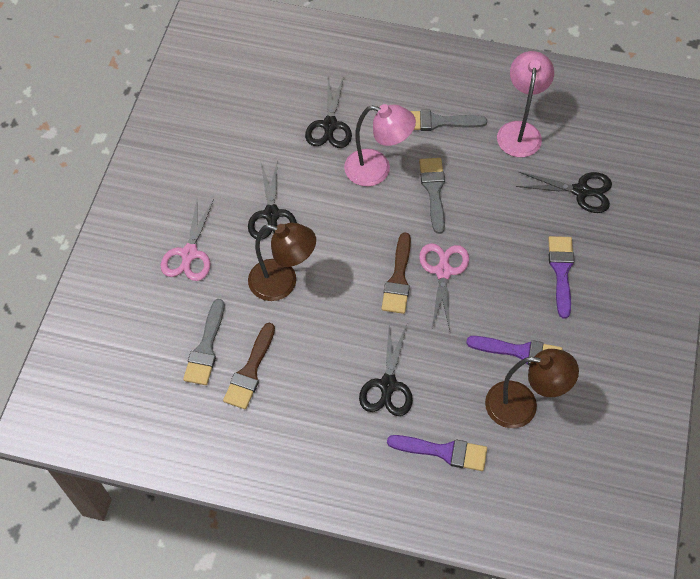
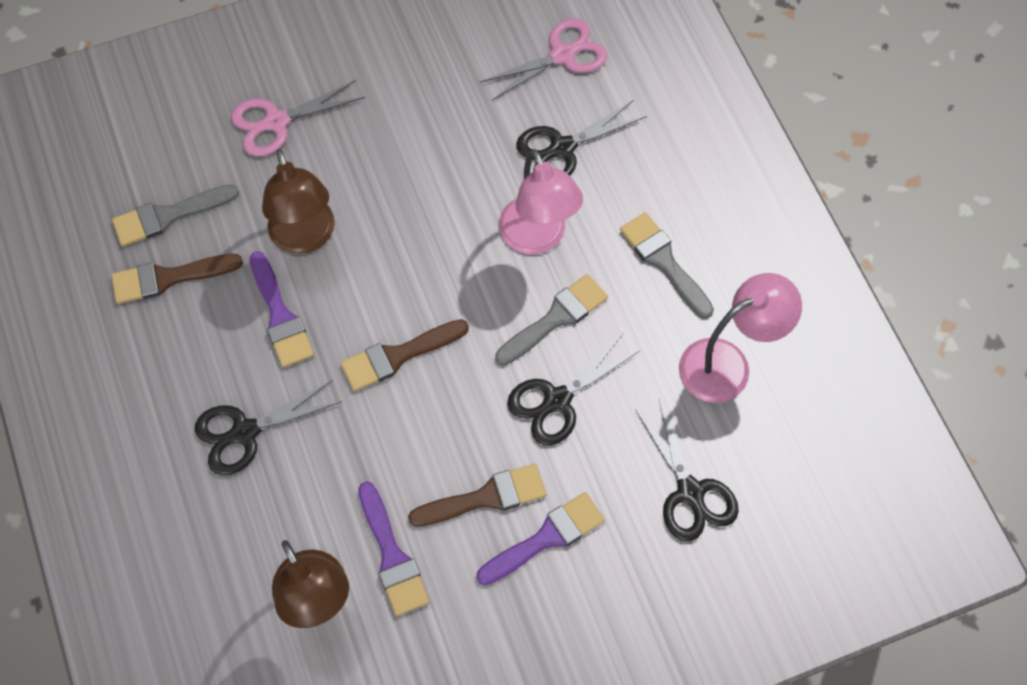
camera: 55 degrees right, 5 degrees up
(271, 214) = (389, 168): black scissors -> black scissors (557, 400)
(443, 271) = (445, 399): pink scissors -> pink scissors (562, 55)
(443, 451) = (196, 546): purple brush -> purple brush (280, 316)
(517, 286) = (486, 497): none -> brown brush

